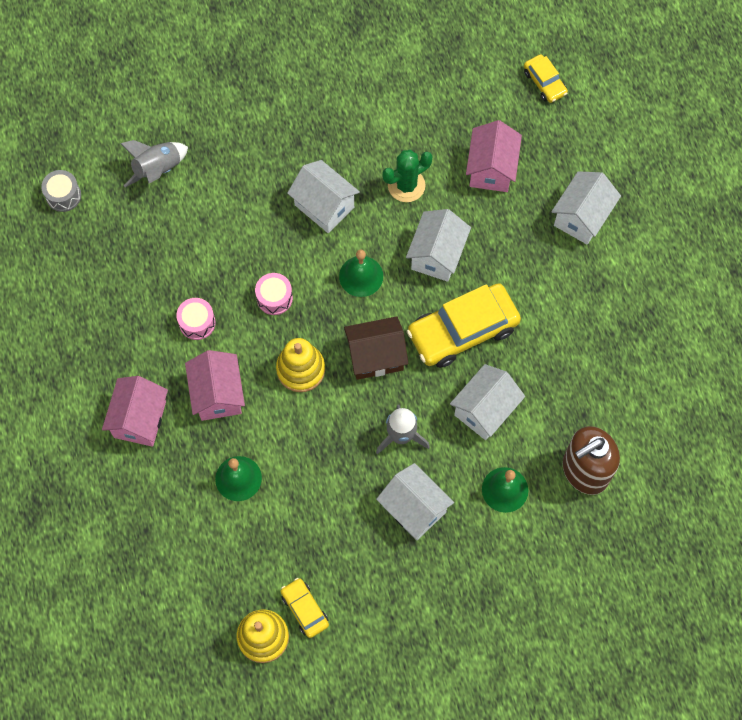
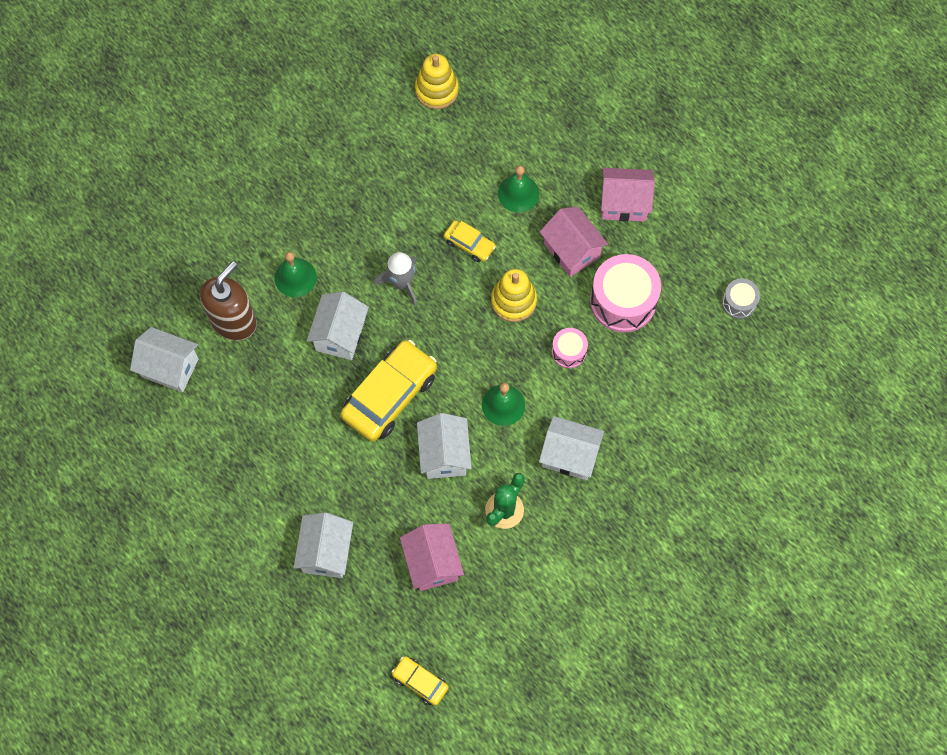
camera: 155 degrees right, 0 degrees up
(63, 195) = (806, 360): grey drum -> grey drum (739, 302)
(140, 419) = (624, 204): pink house -> pink house turned 75 degrees counterclockwise
(158, 170) = (738, 422): grey rocket -> none
(197, 323) = (623, 301): pink drum -> pink drum, size x1.93
(304, 609) = (414, 122): yellow car -> yellow car (469, 244)
(376, 356) = (455, 339): brown house -> none
(414, 509) = (364, 230): white house -> white house (170, 367)

